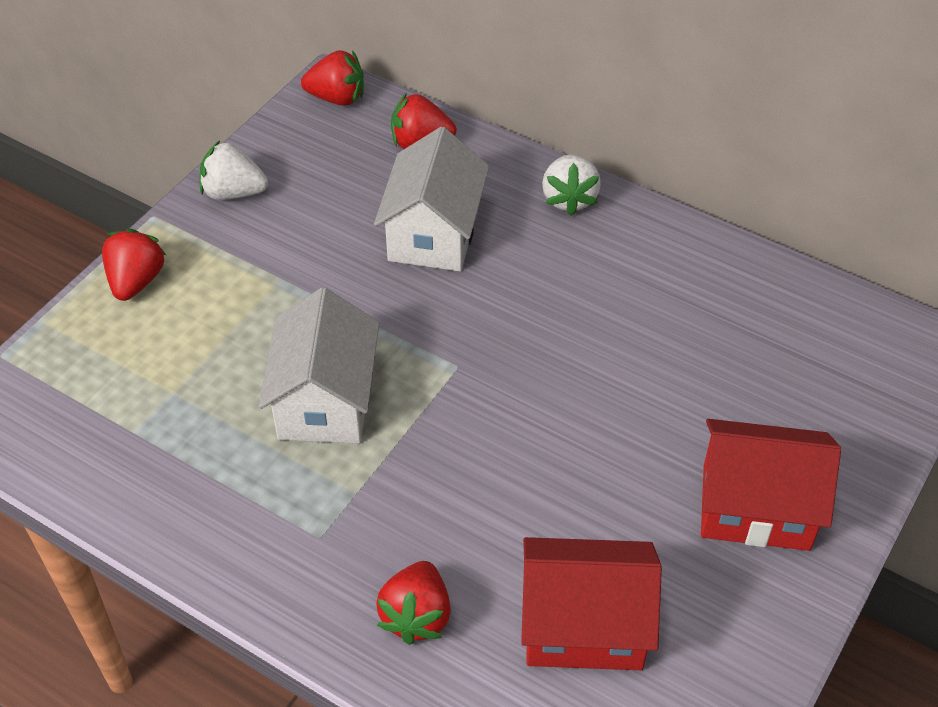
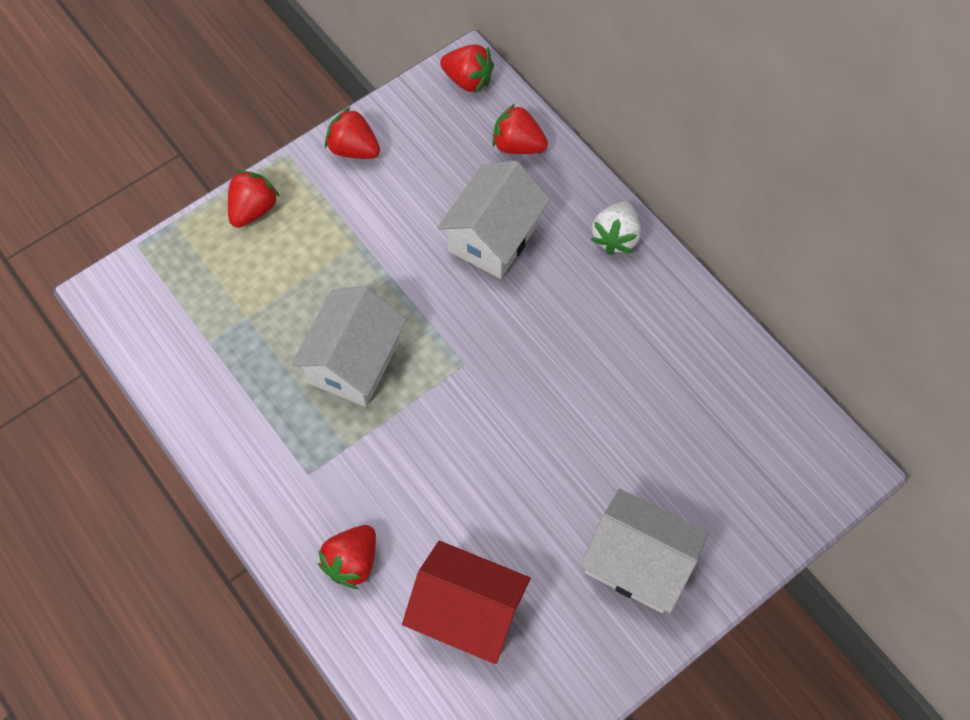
camera: 20 degrees right, 15 degrees up
(233, 193) = (354, 149): white strawberry -> red strawberry
(755, 507) = (637, 562): red house -> white house

